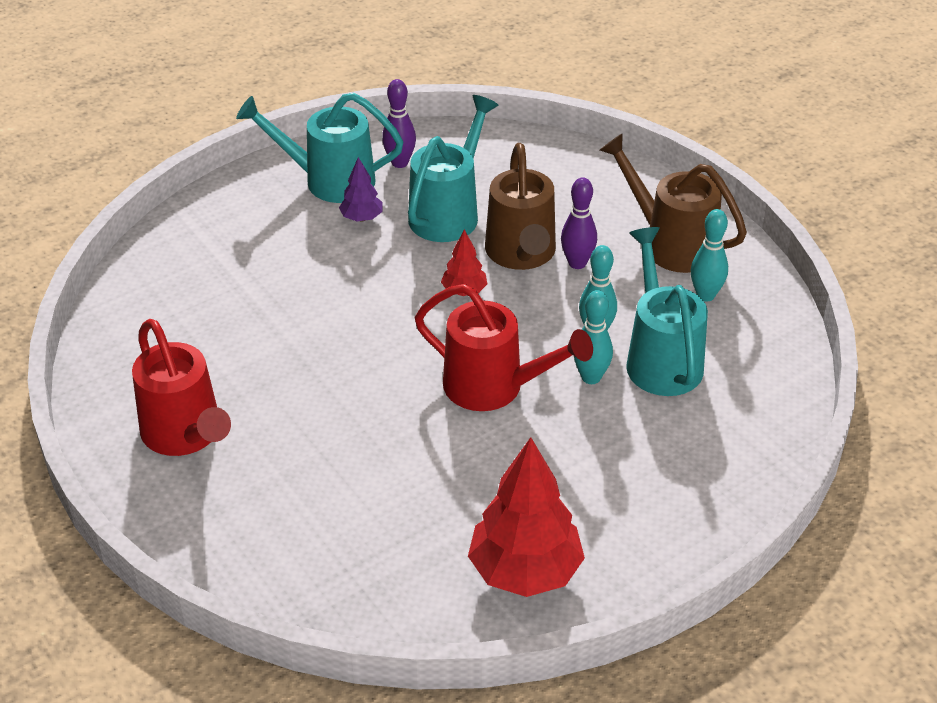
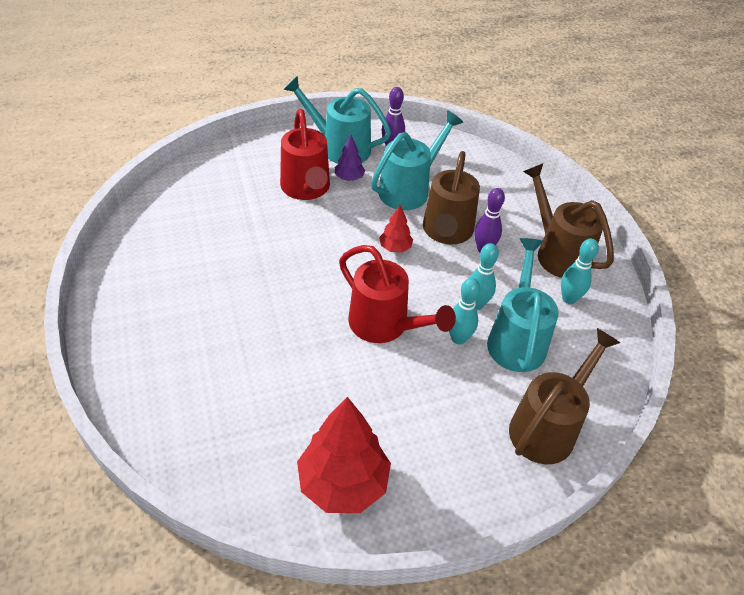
camera: 15 degrees right, 5 degrees up
(186, 435) = (158, 299): red watering can -> red watering can (306, 189)
(735, 445) = (548, 427): none -> brown watering can

